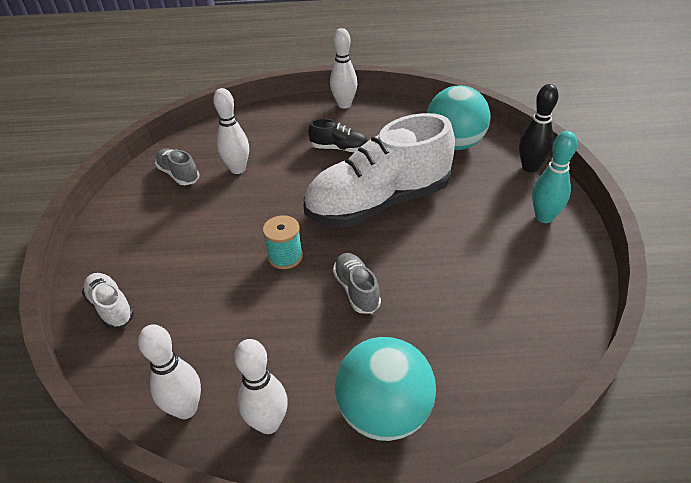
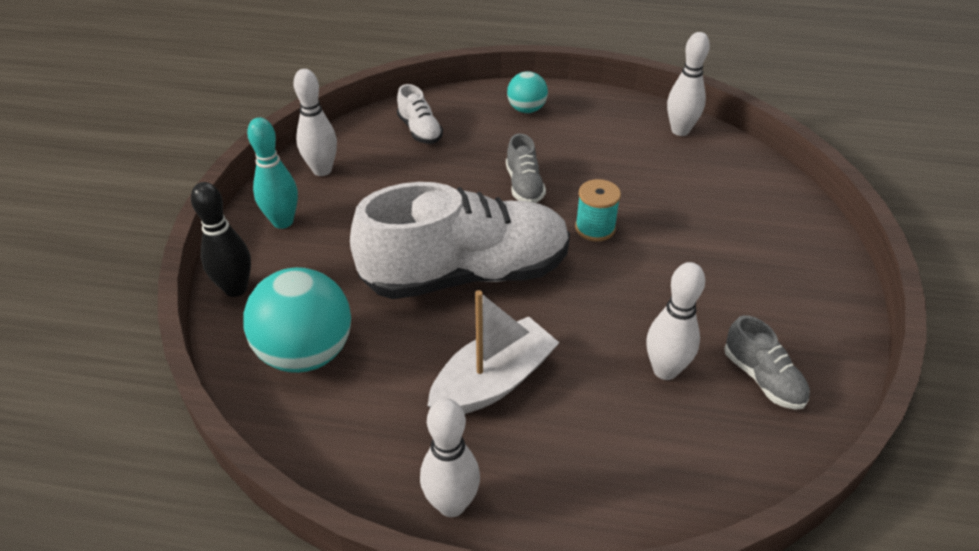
camera: 170 degrees left, 0 degrees up
(111, 307) = (779, 209): white shoe -> white shoe (420, 130)
(268, 423) = (614, 115): white bowling pin -> white bowling pin (322, 170)
(339, 148) = (493, 382): black shoe -> white boat
(384, 412) = (526, 109): turquoise ball -> turquoise ball, size x0.56

